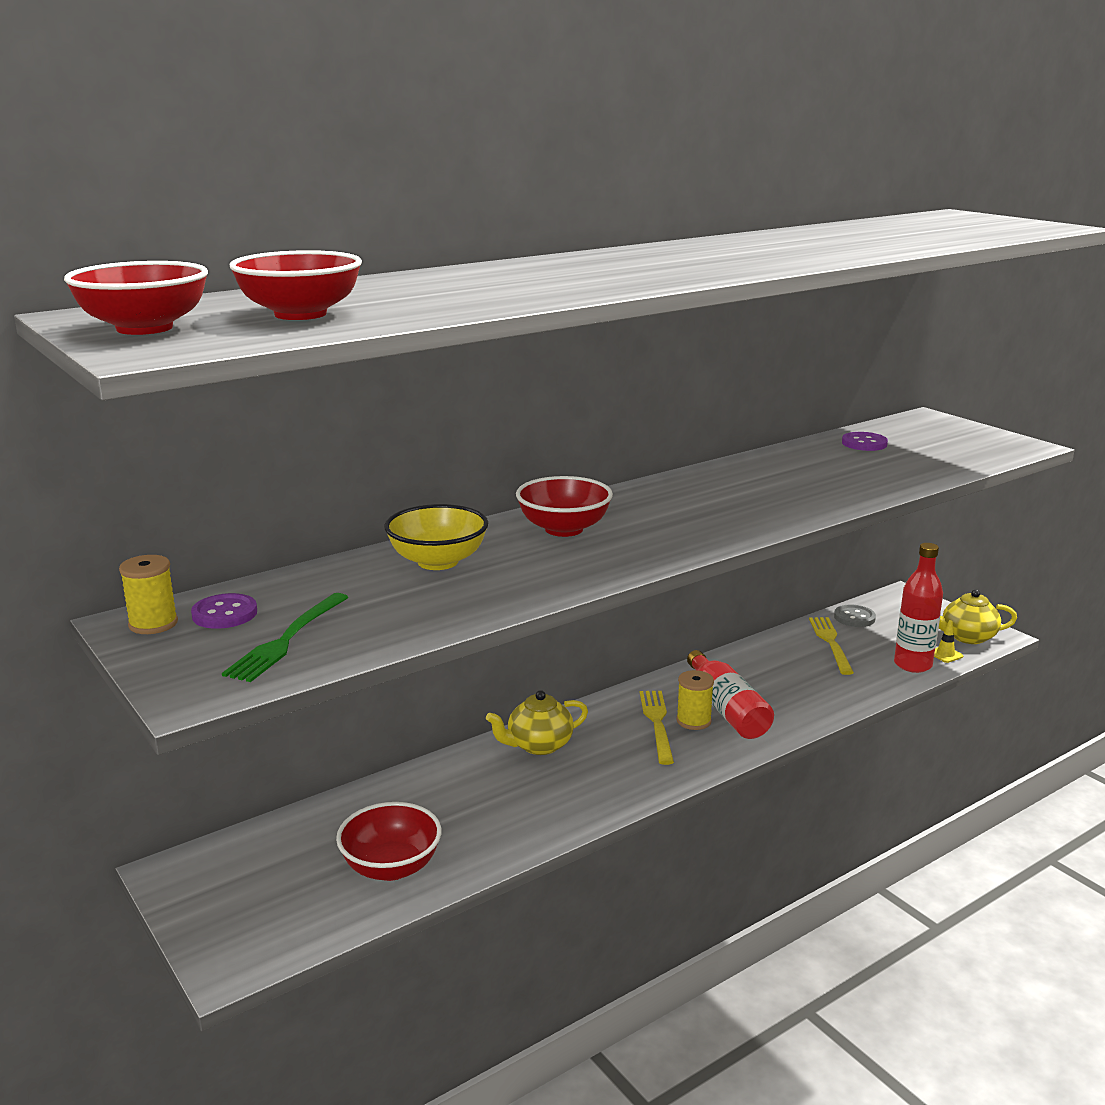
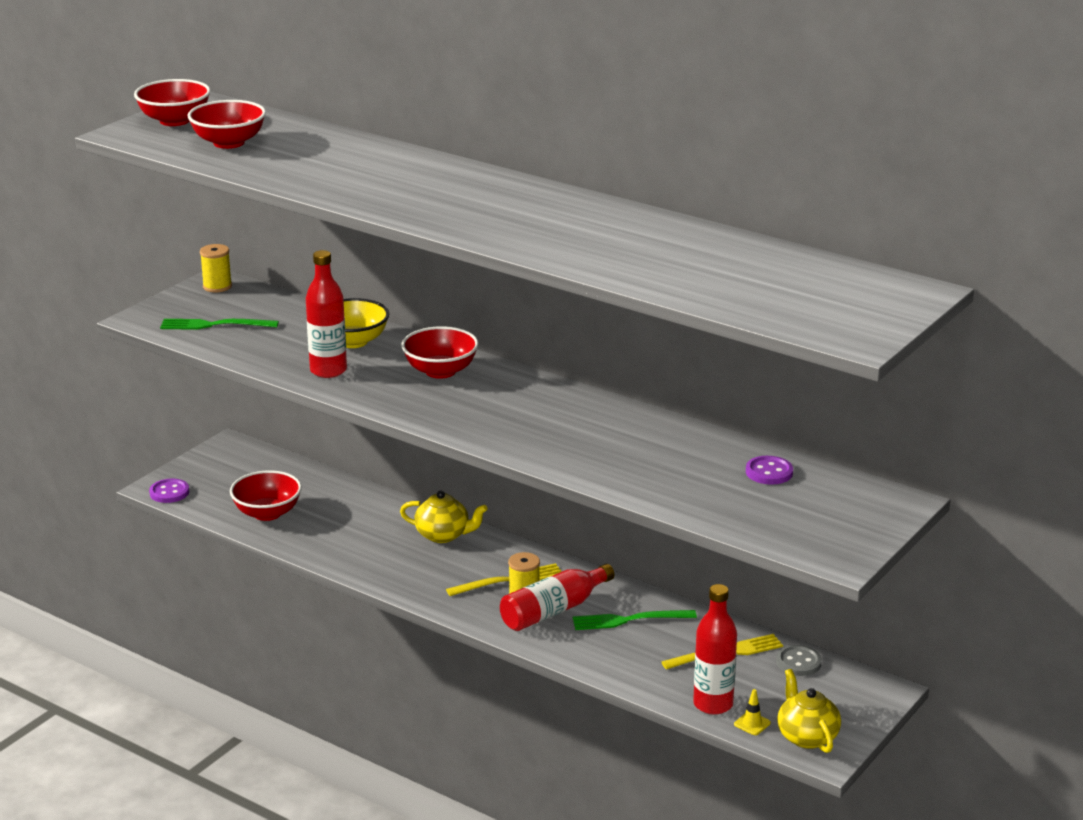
camera: 70 degrees right, 5 degrees up
(224, 614) = (239, 300): purple button -> purple button (169, 492)
(510, 584) = (328, 371): none -> red bottle
(538, 745) = (443, 535): yellow teapot -> yellow teapot turned 150 degrees clockwise
(760, 675) = (629, 620): none -> green fork

